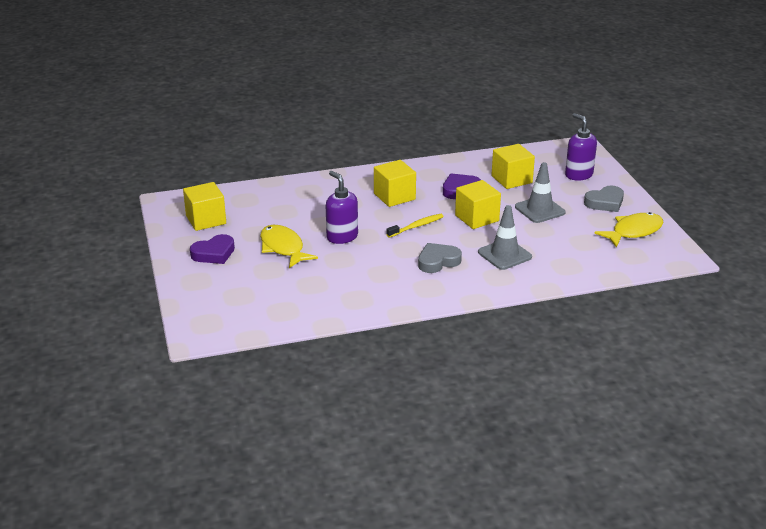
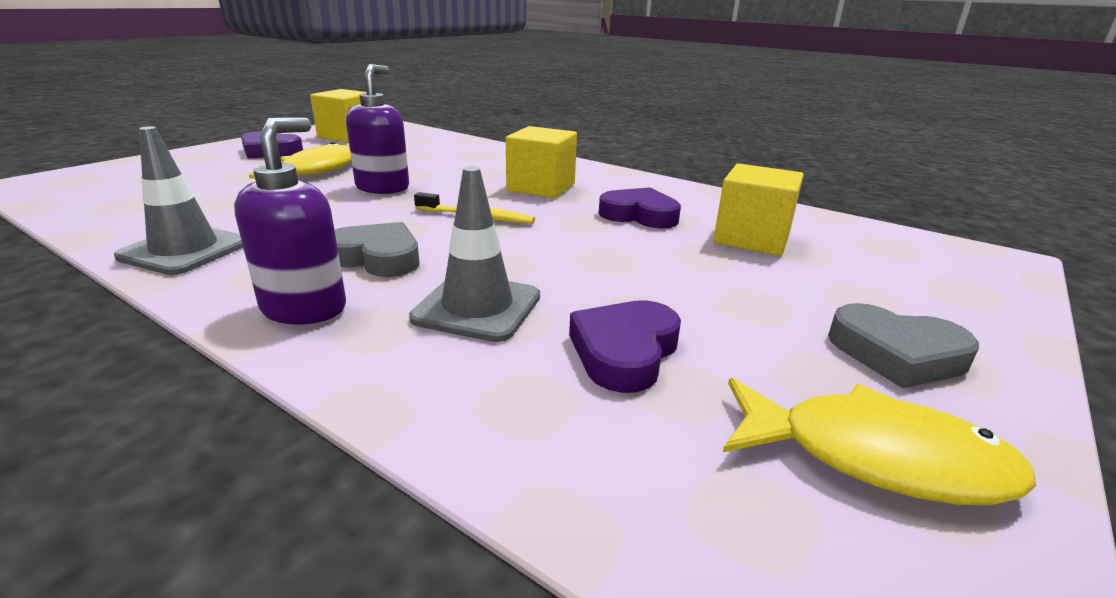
camera: 50 degrees right, 5 degrees down
(477, 218) = (575, 248): yellow cube -> none
(539, 210) = (708, 290): grey traffic cone -> grey traffic cone (185, 250)
(559, 241) = (624, 352): none -> purple heart
(578, 175) = (912, 287): purple soap dispenser -> purple soap dispenser (305, 308)

